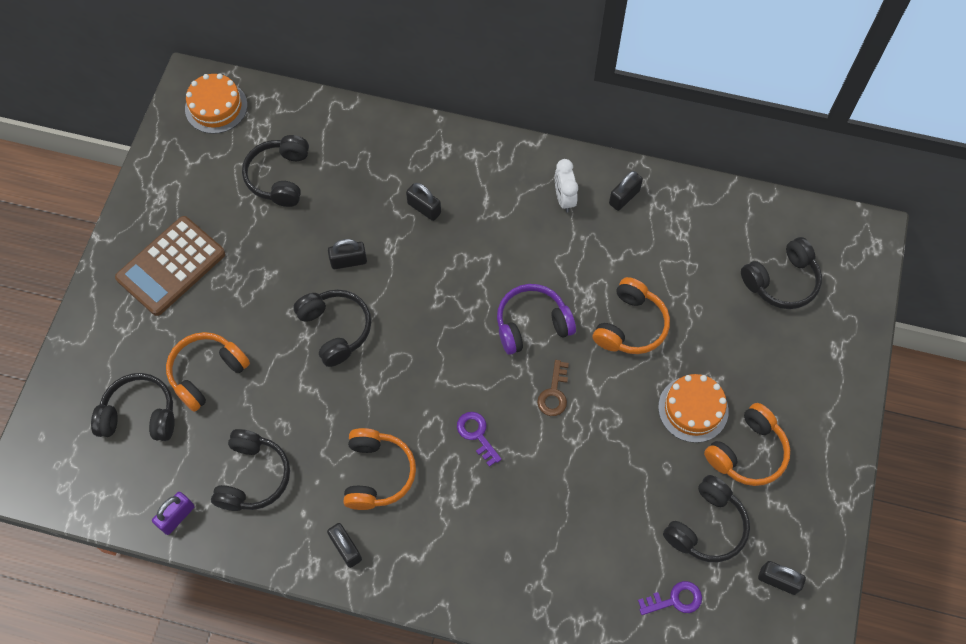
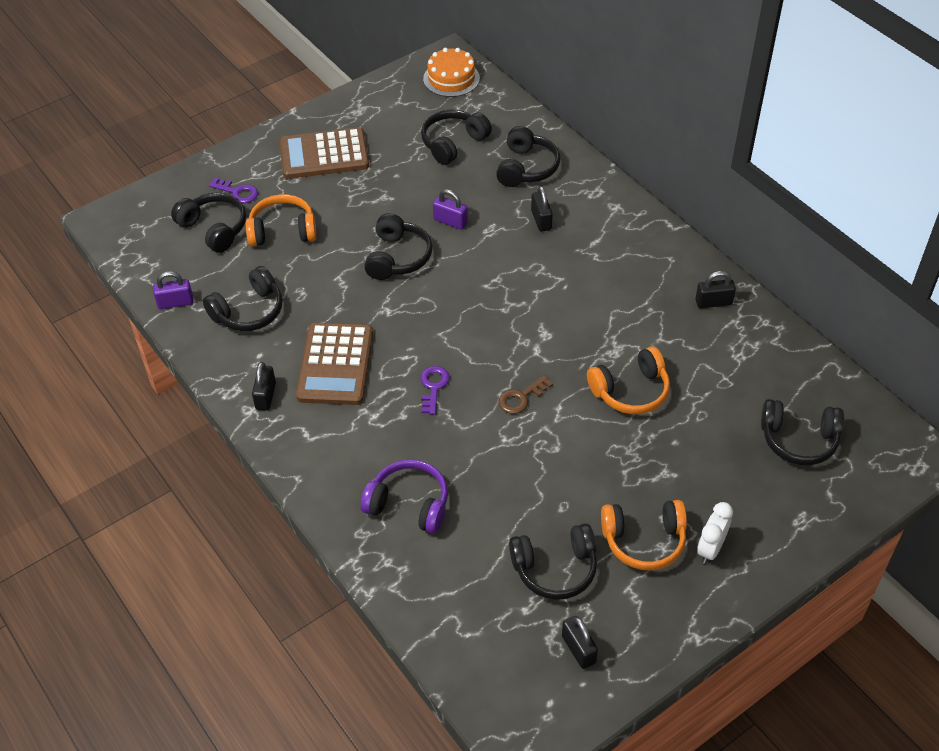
camera: 40 degrees right, 15 degrees down
(348, 261) = (450, 221): black padlock -> purple padlock
(366, 162) = (526, 168): none -> black headphones
(377, 473) = (335, 364): orange headphones -> brown calculator
(532, 324) = (550, 342): purple headphones -> purple headphones (409, 504)
(564, 199) = (661, 275): white clock -> white clock (710, 549)
(675, 599) = (477, 601): purple key -> purple key (237, 192)
(693, 409) = (627, 480): orange cake -> none

